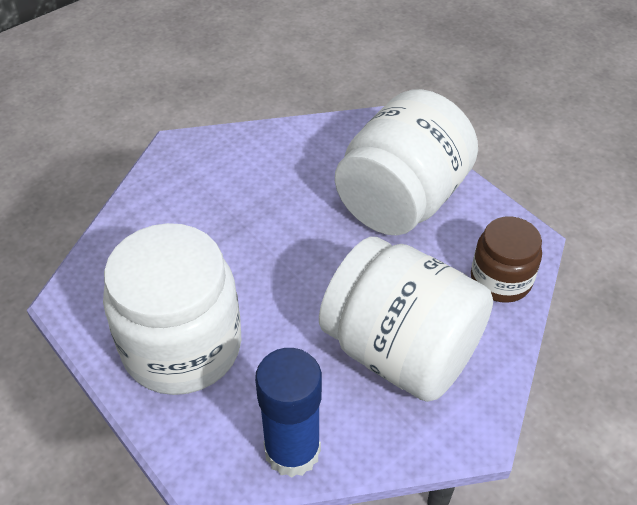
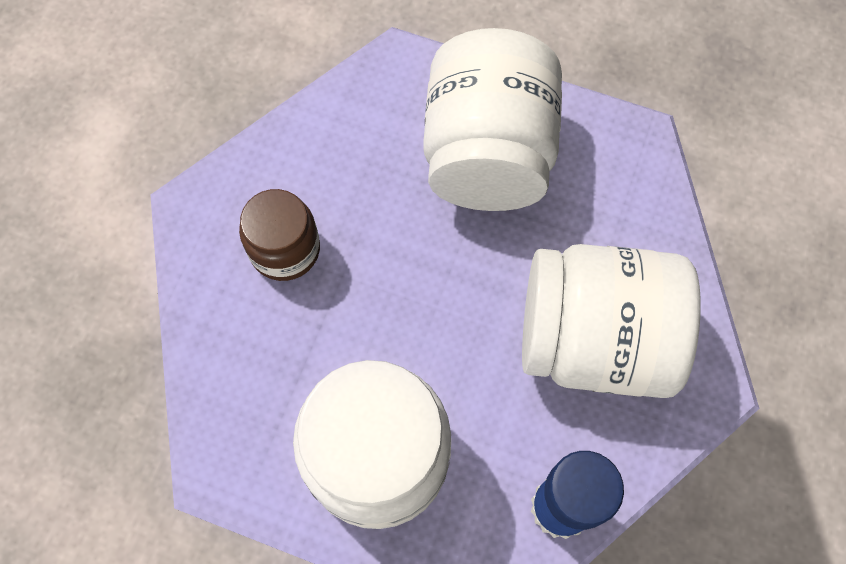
camera: 30 degrees left, 20 degrees up
(500, 280) = (641, 203): brown jar -> brown jar (285, 249)

